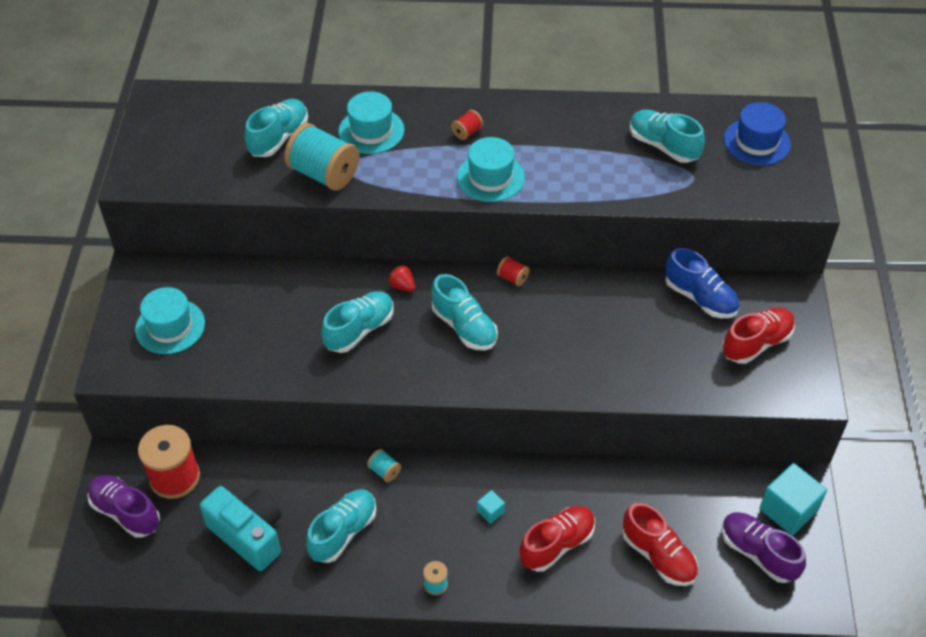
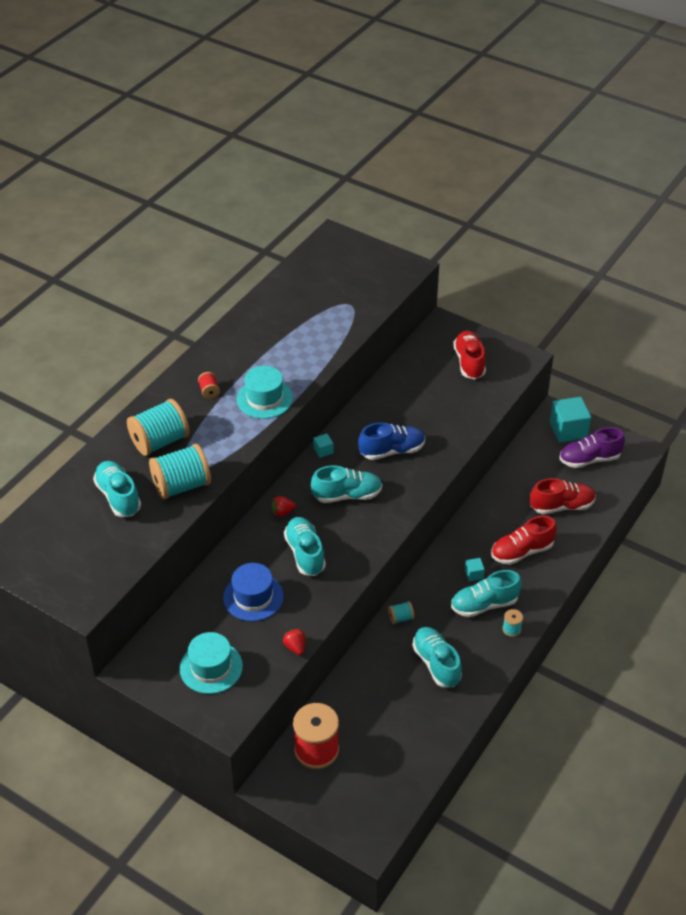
camera: 60 degrees left, 5 degrees down
(126, 512) = (327, 795): purple shoe -> none
(232, 380) = (295, 647): none -> red strawberry
(249, 535) = (401, 721): turquoise camera -> none
(371, 131) = (160, 441): turquoise hat -> turquoise spool
(512, 278) = (323, 450): red spool -> turquoise cube
(557, 544) = (521, 551): red shoe -> red shoe turned 105 degrees counterclockwise
(663, 146) = (309, 304): turquoise shoe -> turquoise shoe (484, 604)
(700, 298) = (414, 369): blue shoe -> blue shoe (392, 451)
(757, 142) = (343, 262): blue hat -> blue hat (253, 597)

